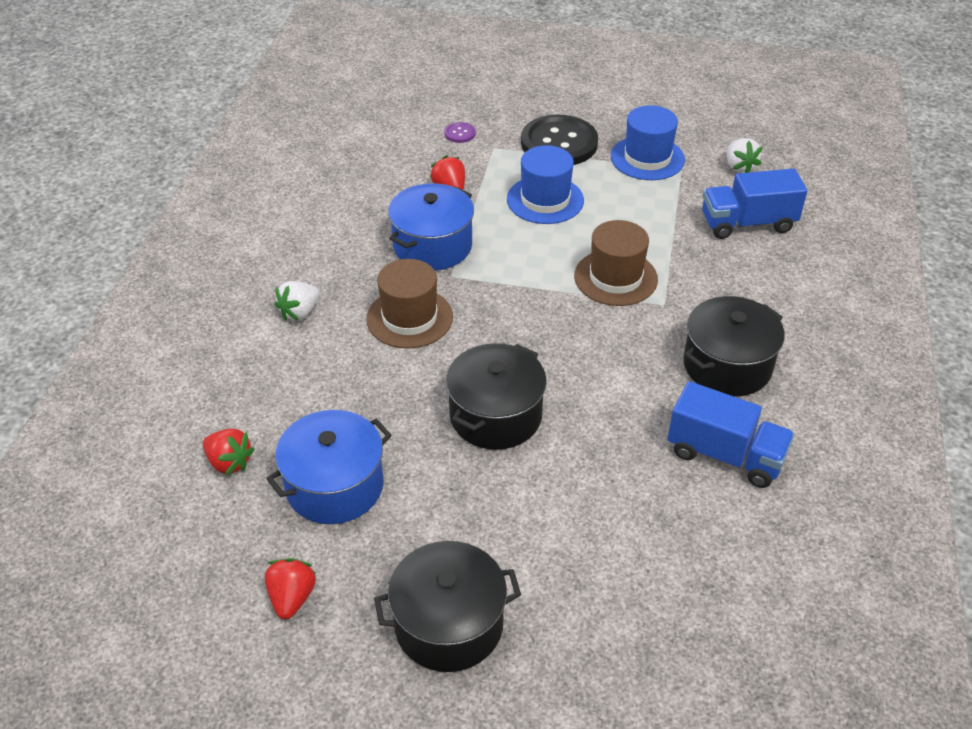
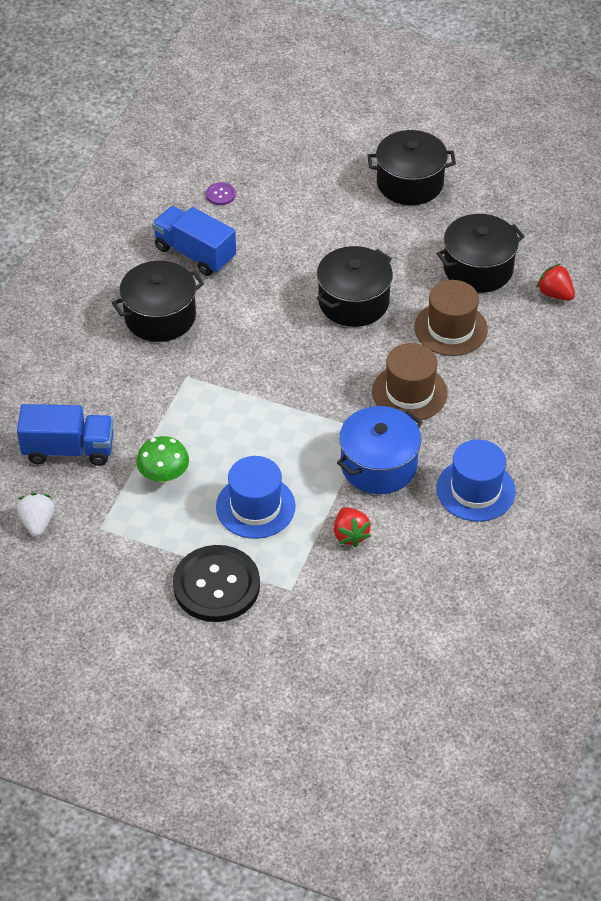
camera: 170 degrees left, 5 degrees up
(292, 597) = (506, 208): red strawberry -> none
(299, 312) = (505, 411): white strawberry -> none
(334, 486) = (478, 269): blue pot -> black pot
(460, 133) = (324, 617): purple button -> purple button (220, 195)
(615, 277) = (218, 408): brown hat -> brown hat (451, 328)
(643, 214) = (164, 475): none -> green mushroom
(647, 158) = (128, 549): blue hat -> blue hat (475, 490)

